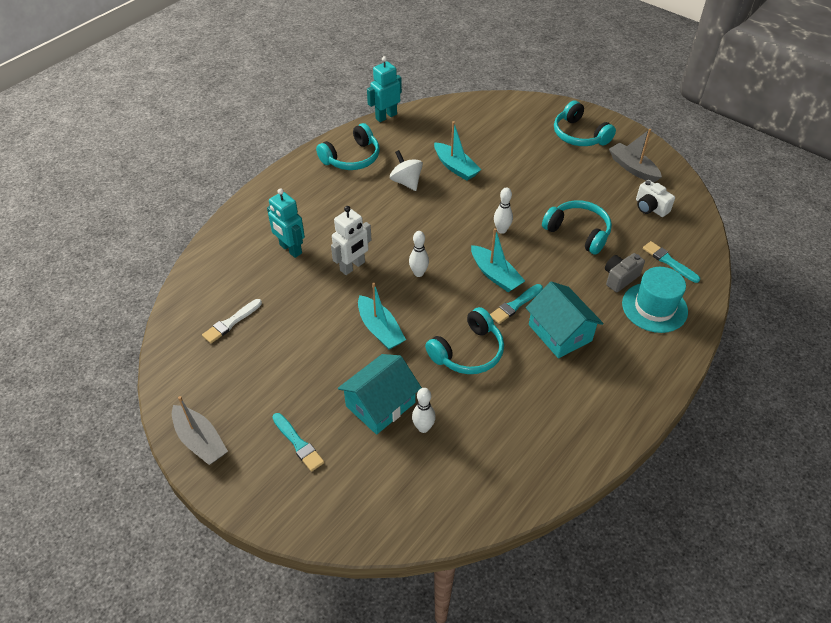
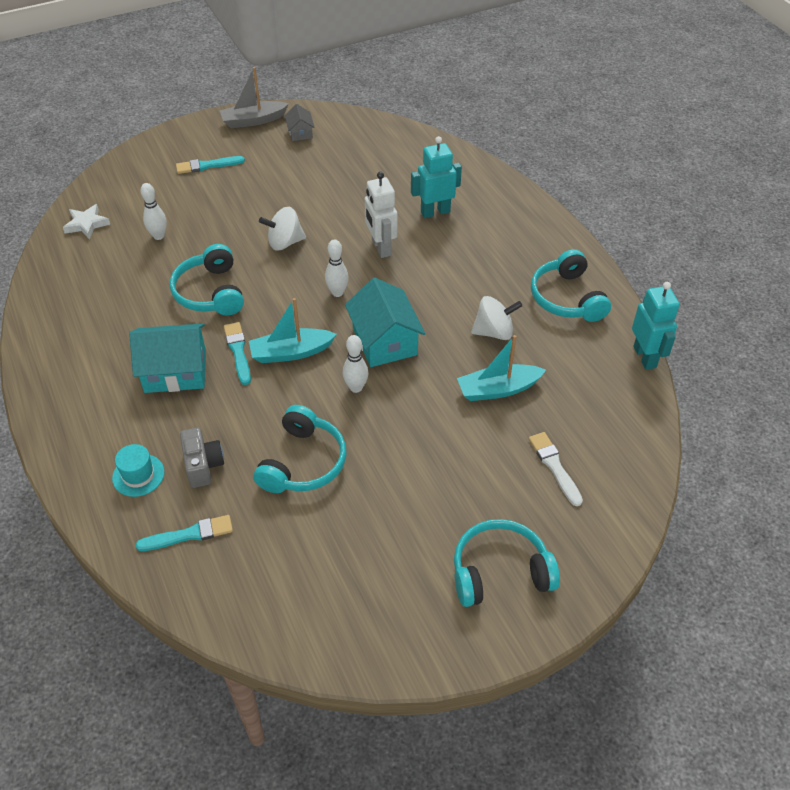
camera: 115 degrees right, 0 degrees up
(208, 388) = (300, 132): none -> grey house
(231, 322) = (363, 157): white brush -> white brush (554, 466)
(380, 329) = (285, 242): turquoise boat -> white spinning top
(380, 404) = (203, 218): turquoise house -> turquoise house (385, 341)
(441, 502) = (86, 224): none -> white star
(578, 232) = (303, 462): turquoise headphones -> turquoise headphones turned 45 degrees counterclockwise
(632, 168) = (386, 602): grey boat -> none
(650, 208) = (293, 574): white camera -> none
(654, 307) = (138, 475): turquoise hat -> turquoise hat, size x0.60

